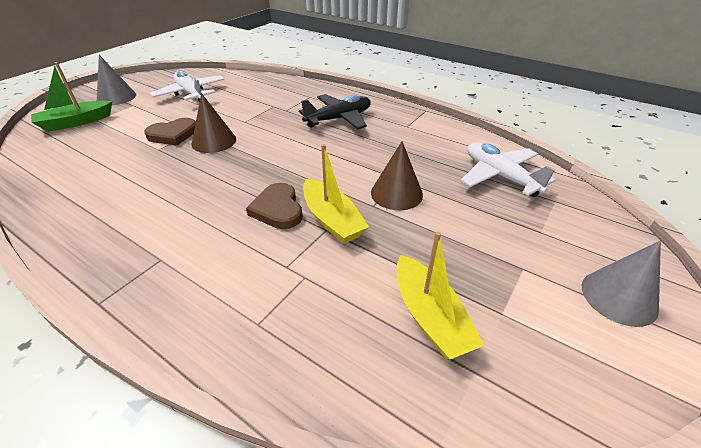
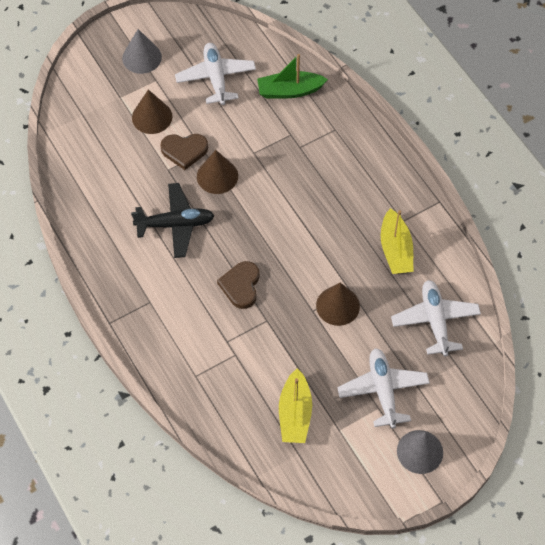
camera: 25 degrees right, 20 degrees up
(76, 122) = (102, 95): green boat -> green boat (290, 91)
(133, 123) = (152, 117): none -> brown cone
(332, 220) = (275, 313): yellow boat -> yellow boat (395, 249)
(339, 119) = (344, 183): black plane -> black plane (175, 224)
(511, 249) = (383, 390): none -> white plane

